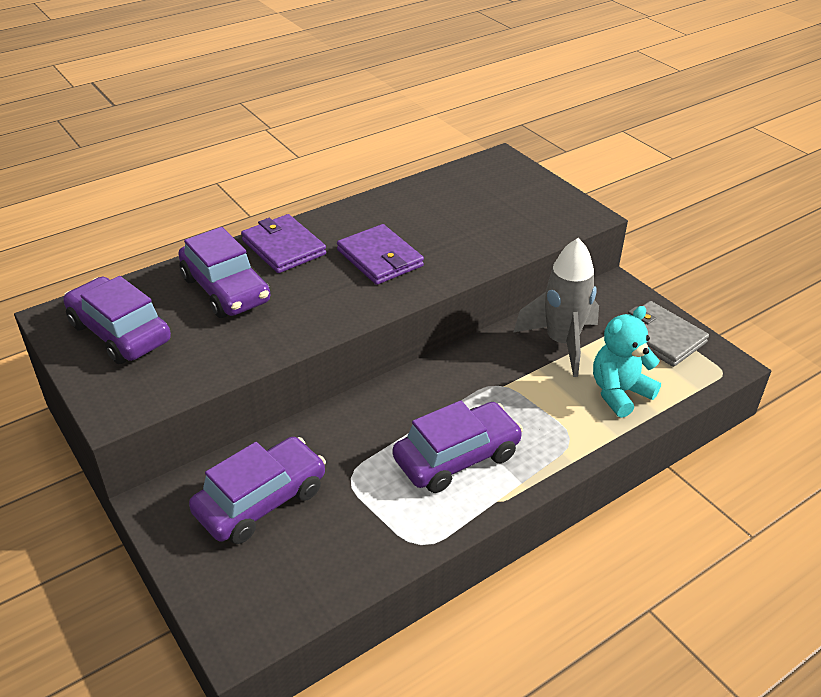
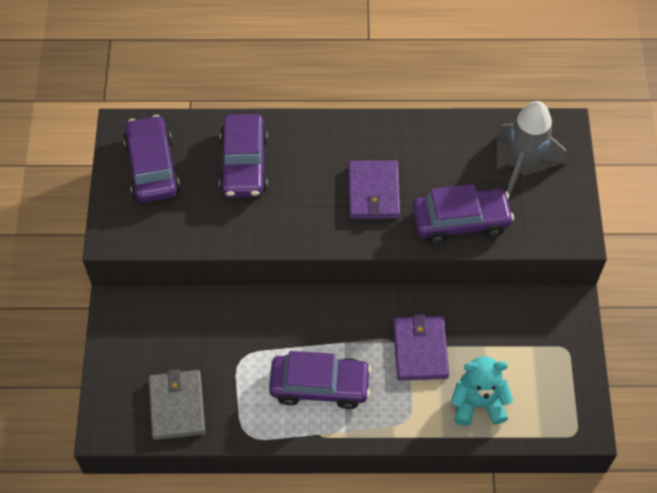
camera: 35 degrees right, 20 degrees up
(261, 501) = (176, 342): purple car -> purple car (460, 221)
(283, 247) = (312, 141): purple wallet -> purple wallet (420, 350)
(561, 343) = (476, 334): grey rocket -> grey rocket (523, 165)
(659, 337) = (558, 373): grey wallet -> grey wallet (177, 406)

